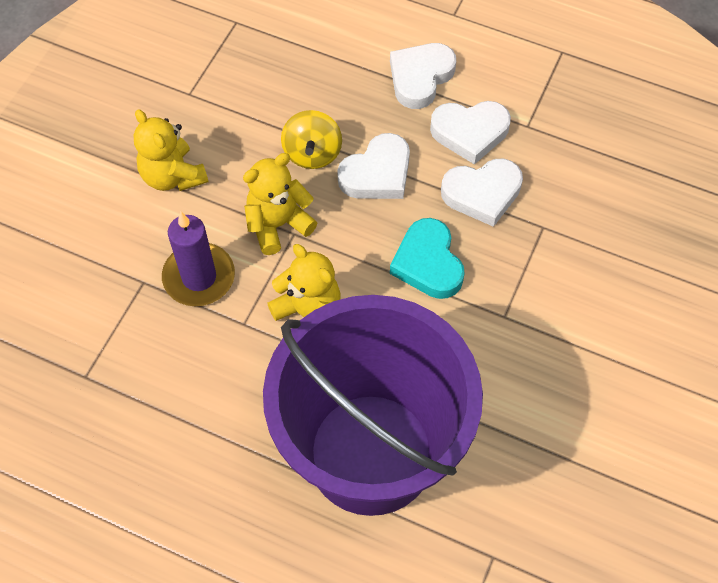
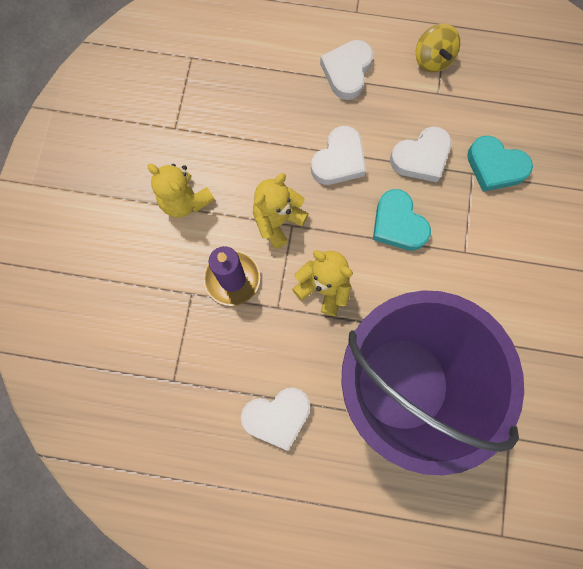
camera: 15 degrees left, 15 degrees up
(312, 153) = (285, 156): yellow spinning top -> yellow spinning top (432, 60)
(470, 133) = (397, 109): white heart -> white heart (277, 416)
(574, 226) = (495, 167): none -> turquoise heart

